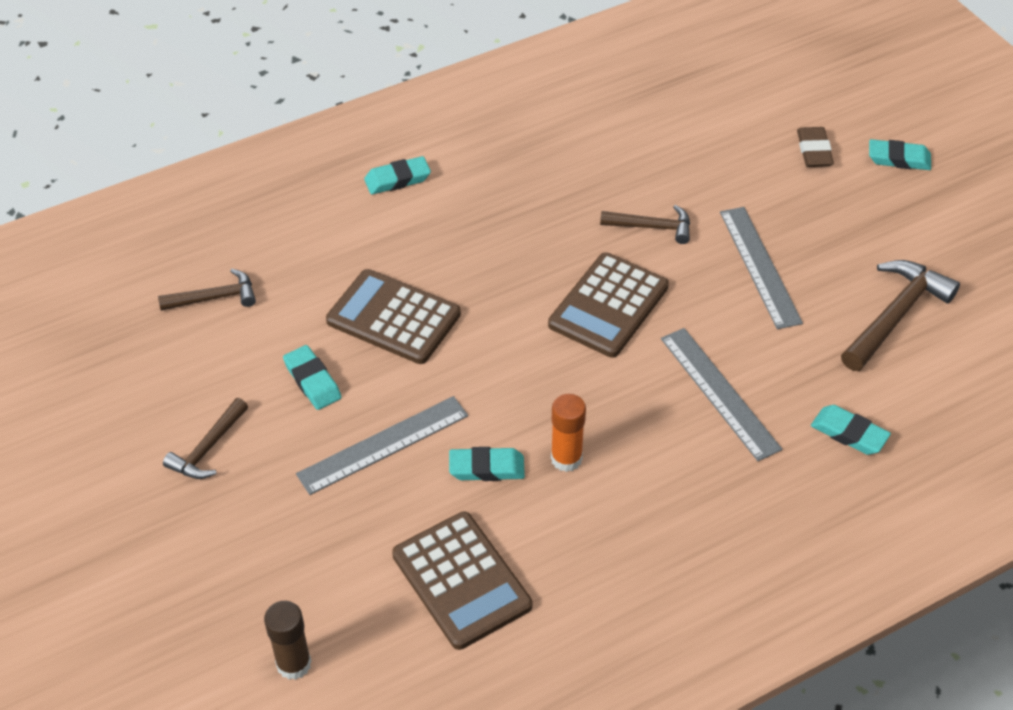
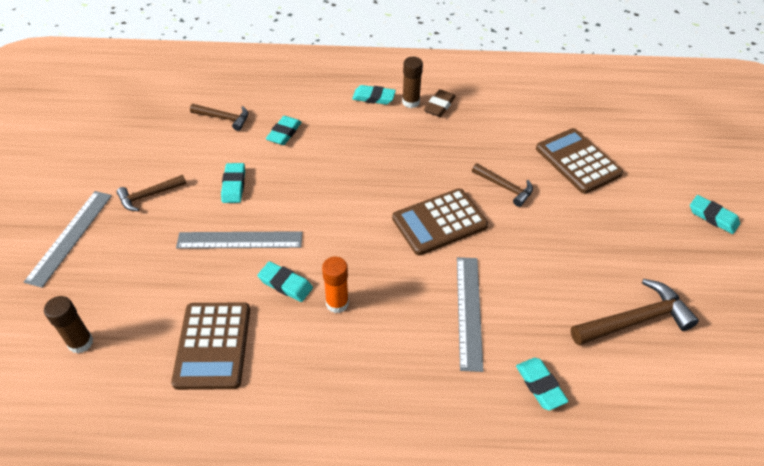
camera: 30 degrees right, 0 degrees up
(318, 281) = (284, 133): none -> turquoise eraser
(393, 318) = (307, 171): brown calculator -> brown calculator (578, 161)
(451, 165) = (410, 102): none -> brown glue stick
(759, 266) = (559, 243): grey ruler -> grey ruler (70, 237)
(814, 151) = (652, 187): brown eraser -> brown eraser (439, 106)

